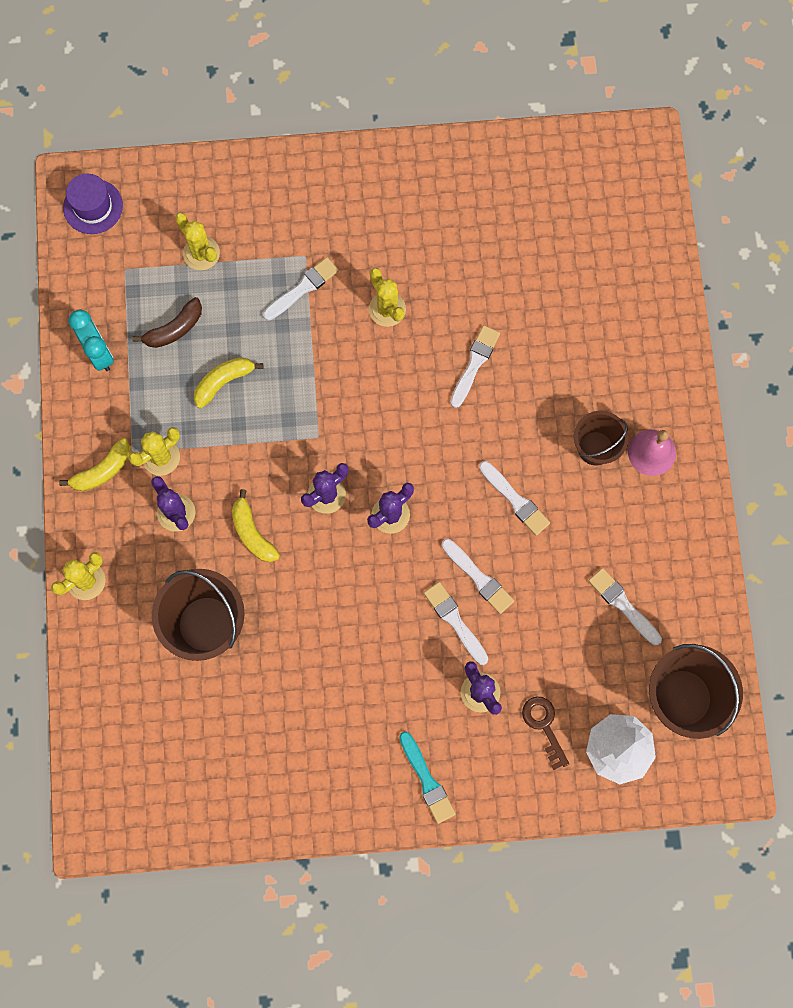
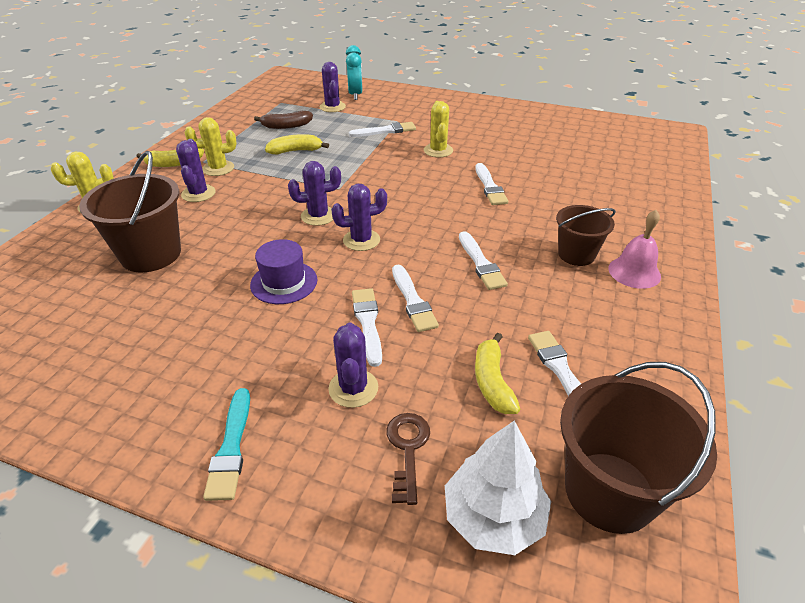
camera: 25 degrees right, 35 degrees down
(93, 206) = (286, 82): purple hat -> purple hat (284, 282)
(99, 353) = (230, 123): turquoise clock -> turquoise clock (355, 95)
(201, 253) = (332, 107): yellow cactus -> purple cactus
(252, 533) = (242, 218): yellow banana -> yellow banana (492, 382)
(474, 363) = (490, 187): white brush -> white brush turned 120 degrees clockwise

